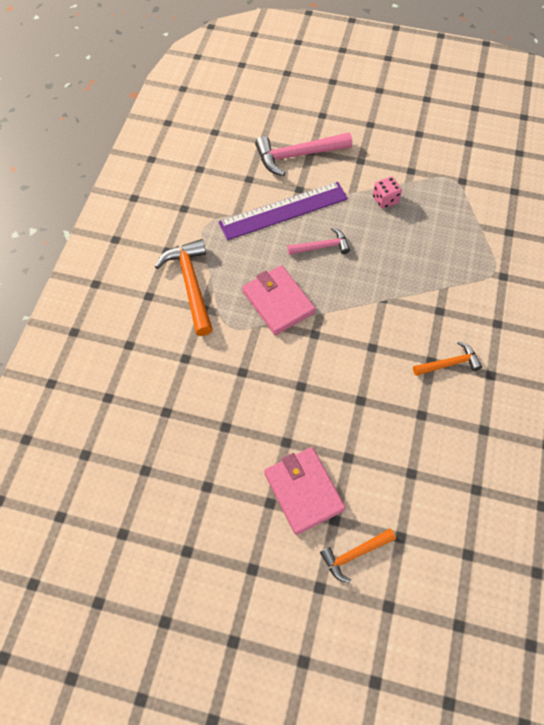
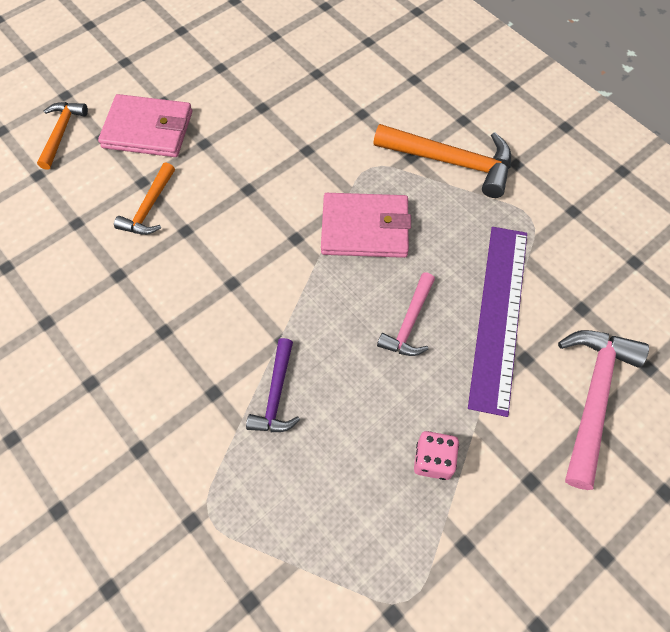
camera: 125 degrees right, 0 degrees up
(414, 281) = (276, 395): none -> purple hammer
(449, 363) = (143, 348): orange hammer -> orange hammer (149, 208)

